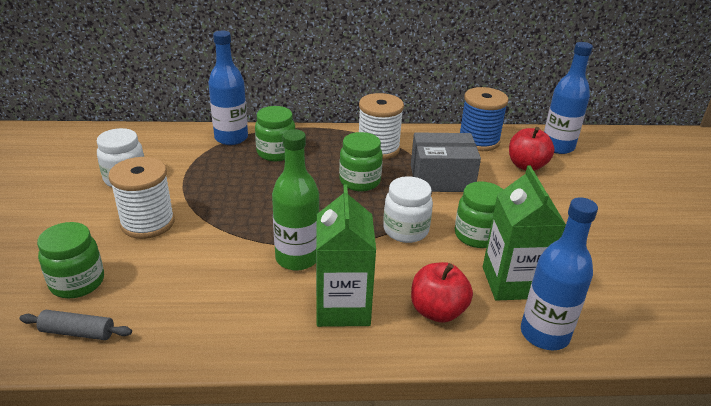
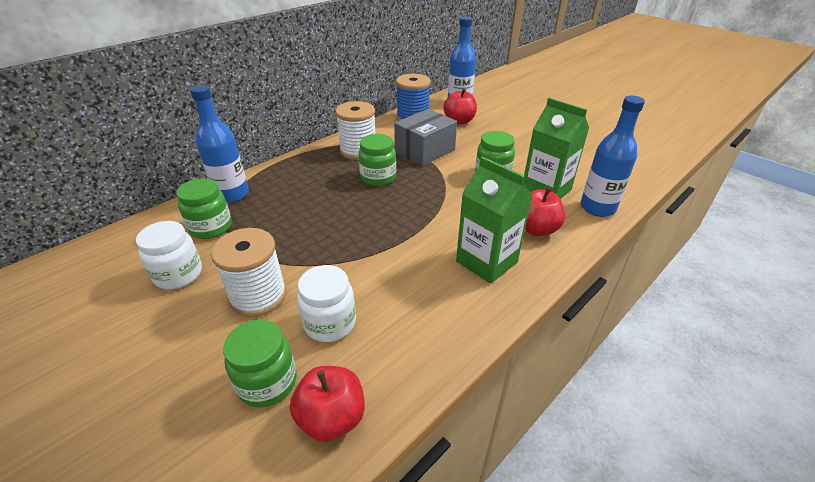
camera: 40 degrees left, 5 degrees up
(78, 332) = (332, 418): grey rolling pin -> red apple
(276, 153) = (287, 188): green jar -> green jar (211, 227)
(297, 258) = (413, 250): green bottle -> none
(405, 230) = (451, 193): white jar -> white jar (330, 323)

